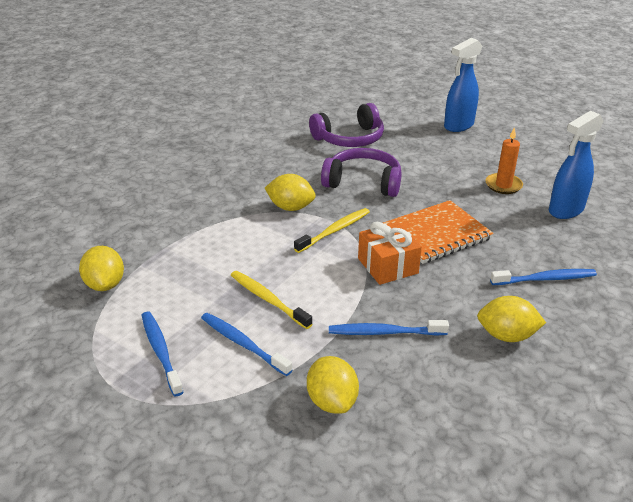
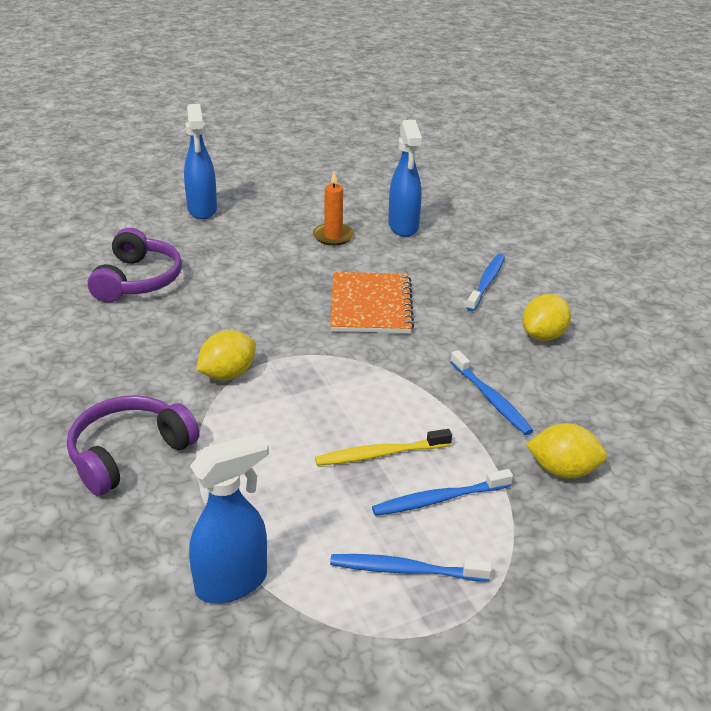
camera: 60 degrees left, 0 degrees up
(105, 284) = (232, 582): yellow lemon -> blue spray bottle
(334, 231) = (303, 363): yellow toothbrush -> none
(363, 182) = (235, 308): purple headphones -> purple headphones (129, 454)
(385, 332) = (490, 399): blue toothbrush -> blue toothbrush turned 60 degrees counterclockwise
(387, 266) = (394, 354): orange gift -> none

